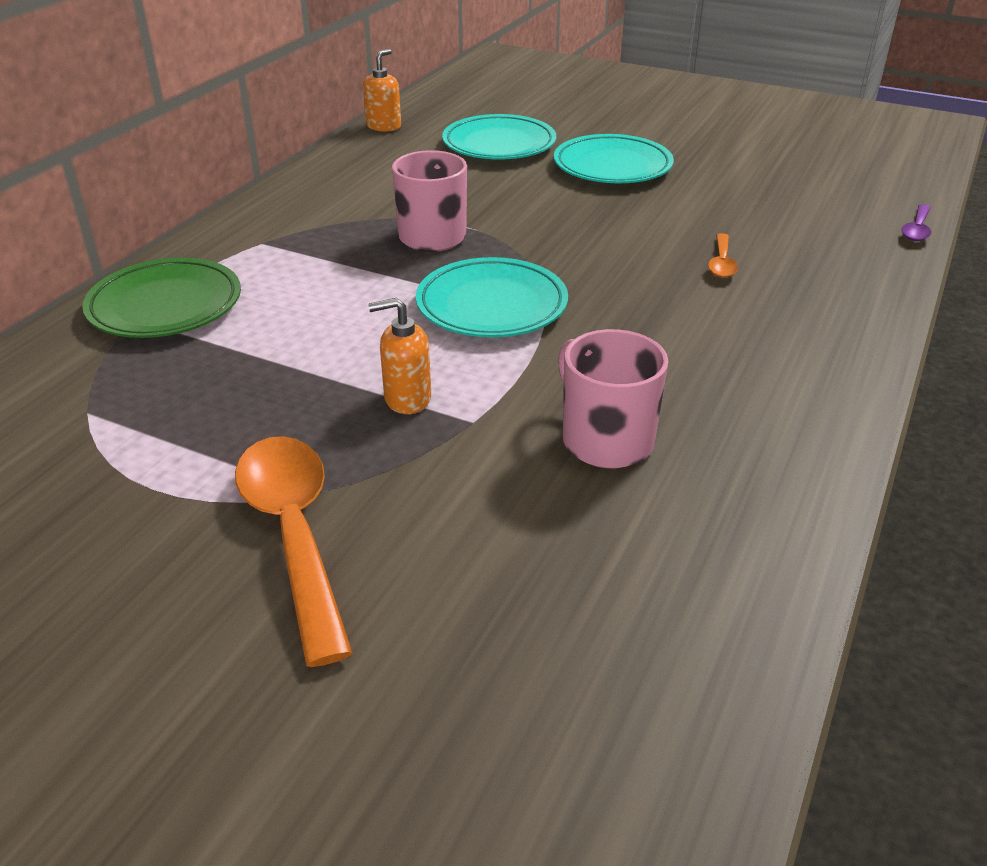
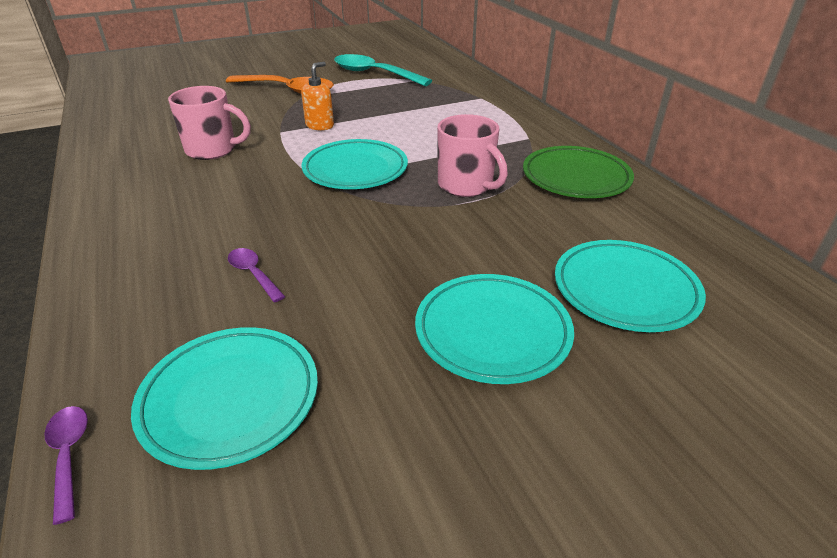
camera: 130 degrees right, 0 degrees up
(88, 479) = (374, 74): none -> turquoise spoon
(165, 306) = (484, 104): green plate -> green plate (576, 178)
(384, 126) = (734, 247): orange soap dispenser -> none
(721, 263) = (253, 274): orange spoon -> purple spoon
(805, 210) = (230, 399): none -> turquoise plate

